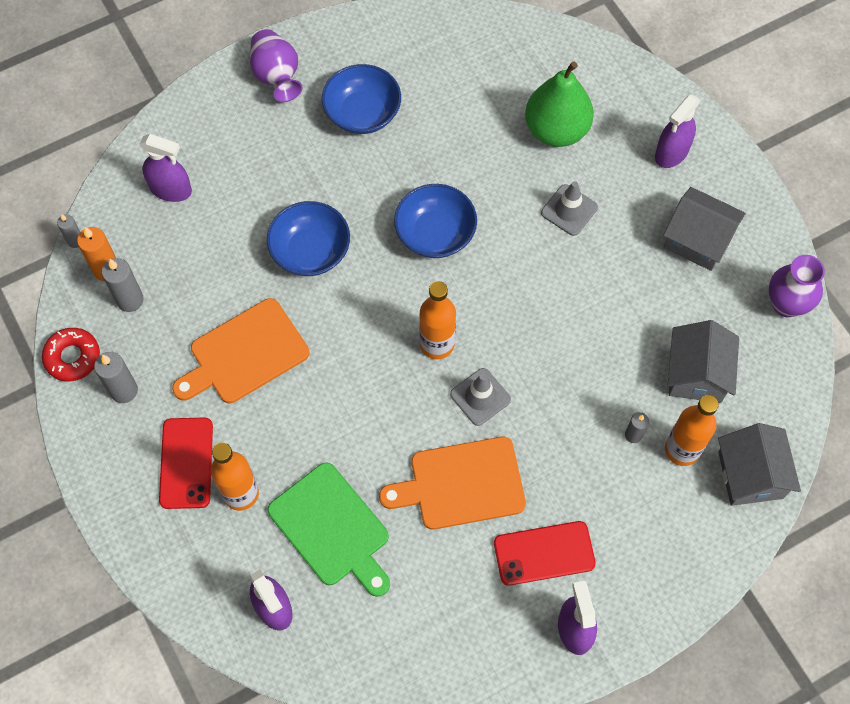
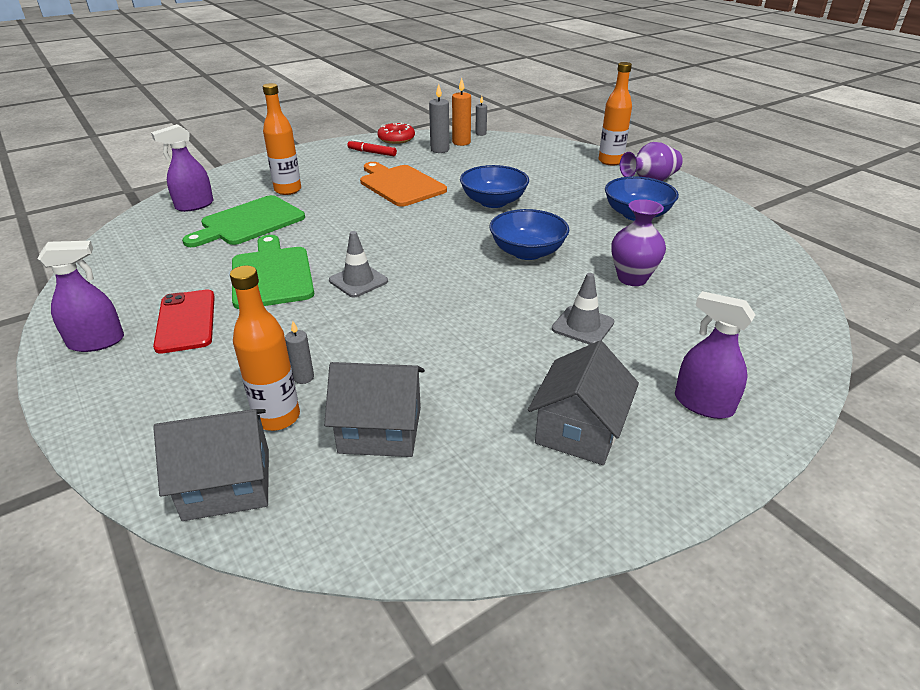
camera: 85 degrees right, 30 degrees down
(124, 390) = (372, 152): grey candle -> red marker
(171, 189) = (530, 155): purple spray bottle -> none
(186, 463) = (316, 172): red phone -> none
(437, 344) = (412, 257): orange bottle -> orange bottle (610, 161)
(461, 484) = (271, 275): orange cutting board -> green cutting board
(556, 130) = (682, 314): green pear -> none
(786, 304) = (497, 530): purple vase -> purple vase (632, 278)

